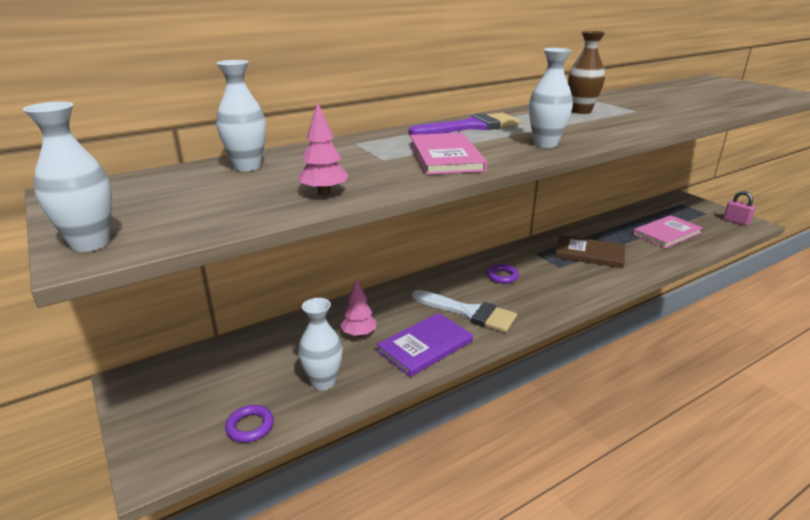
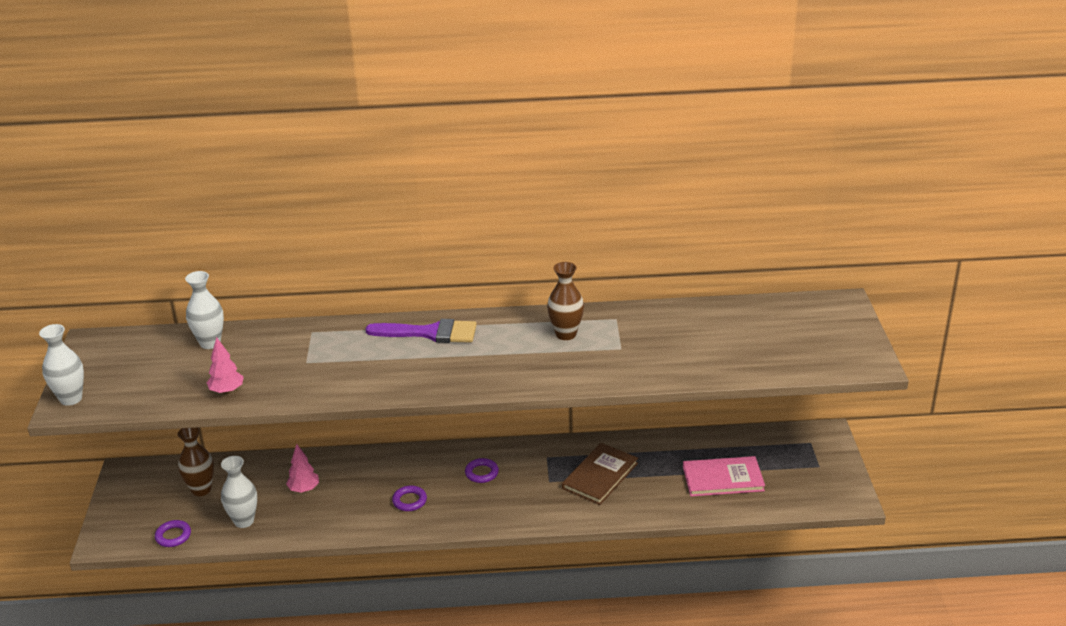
camera: 30 degrees right, 5 degrees up
(244, 369) = (201, 490): none -> brown vase
(425, 346) = (342, 519): purple book -> none
(445, 157) = (352, 373): pink book -> none
(469, 312) = (409, 501): white brush -> purple ring
(545, 144) = (451, 378): white vase -> none
(589, 254) = (600, 476): brown book -> brown book turned 75 degrees clockwise
(736, 222) = (834, 489): pink padlock -> none

